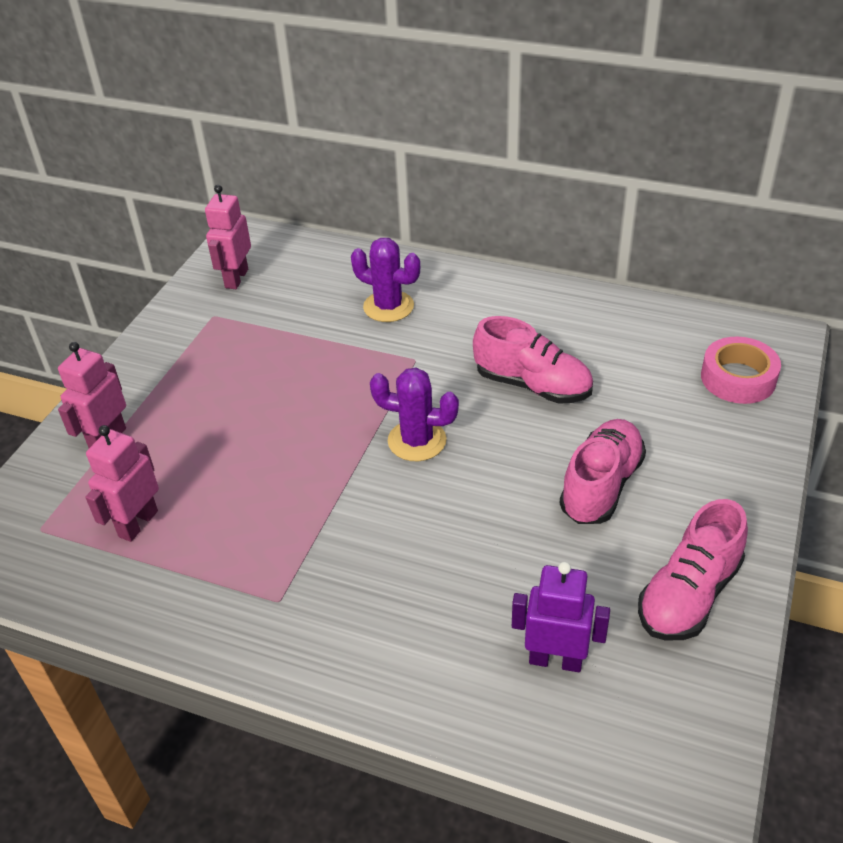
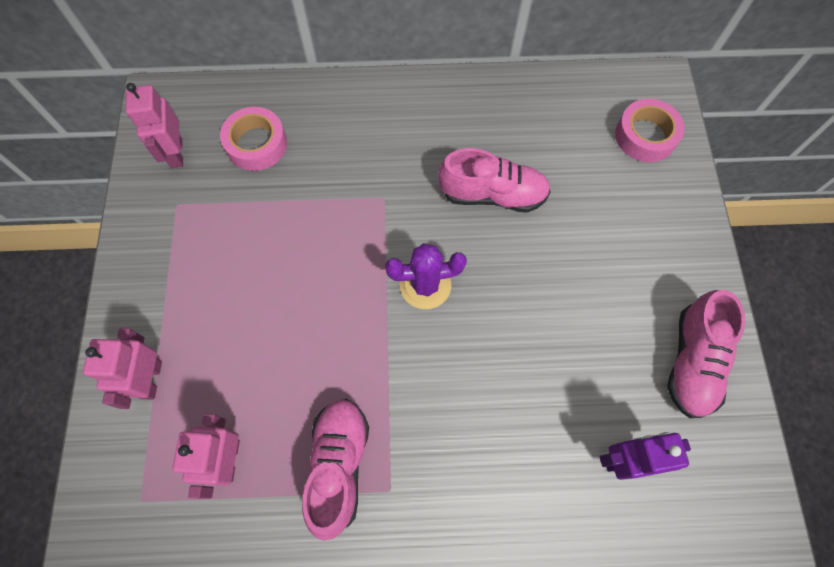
camera: 25 degrees left, 25 degrees up
(314, 289) = (256, 144): none -> pink tape
(388, 307) = (333, 145): purple cactus -> none
(601, 485) = (588, 280): pink shoe -> pink shoe (339, 465)

